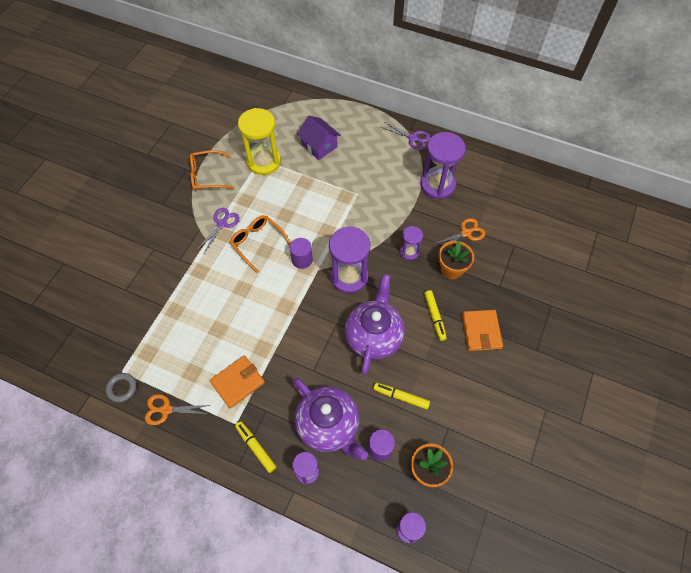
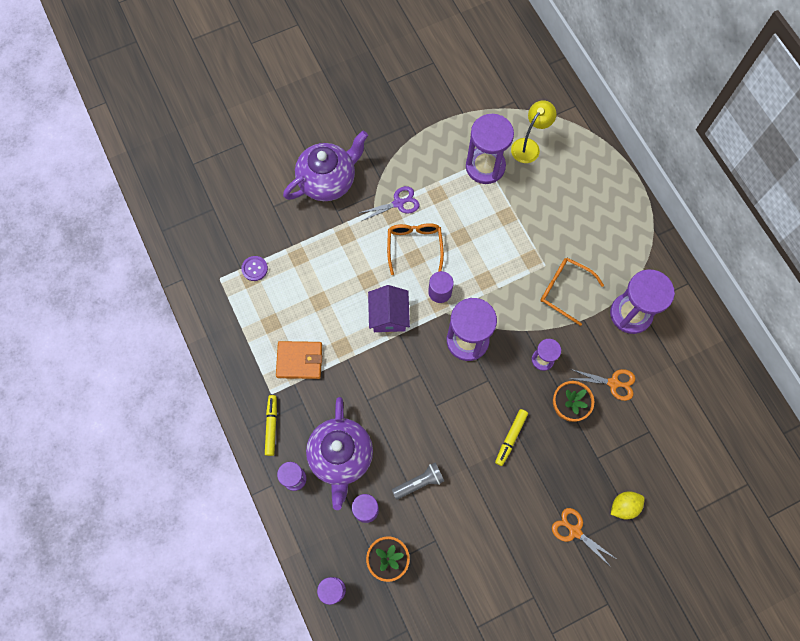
camera: 40 degrees right, 10 degrees up
(122, 388) = (209, 293): grey ring -> none
(146, 343) = (254, 269): none -> purple button
(166, 410) = (229, 338): orange scissors -> orange scissors (574, 531)
(207, 176) = (422, 144): orange glasses -> orange glasses (564, 290)
(263, 162) = (485, 166): yellow hourglass -> purple hourglass
(282, 131) = (529, 146): none -> yellow lamp
(319, 146) = (551, 187): purple house -> purple house (389, 315)
(374, 336) = (442, 412): purple teapot -> purple teapot (328, 181)
(401, 397) = (419, 482): yellow marker -> grey flashlight
(413, 138) = (651, 246): purple scissors -> none
(481, 331) = (540, 484): orange wallet -> none
(543, 302) = (624, 506): none -> yellow lemon

